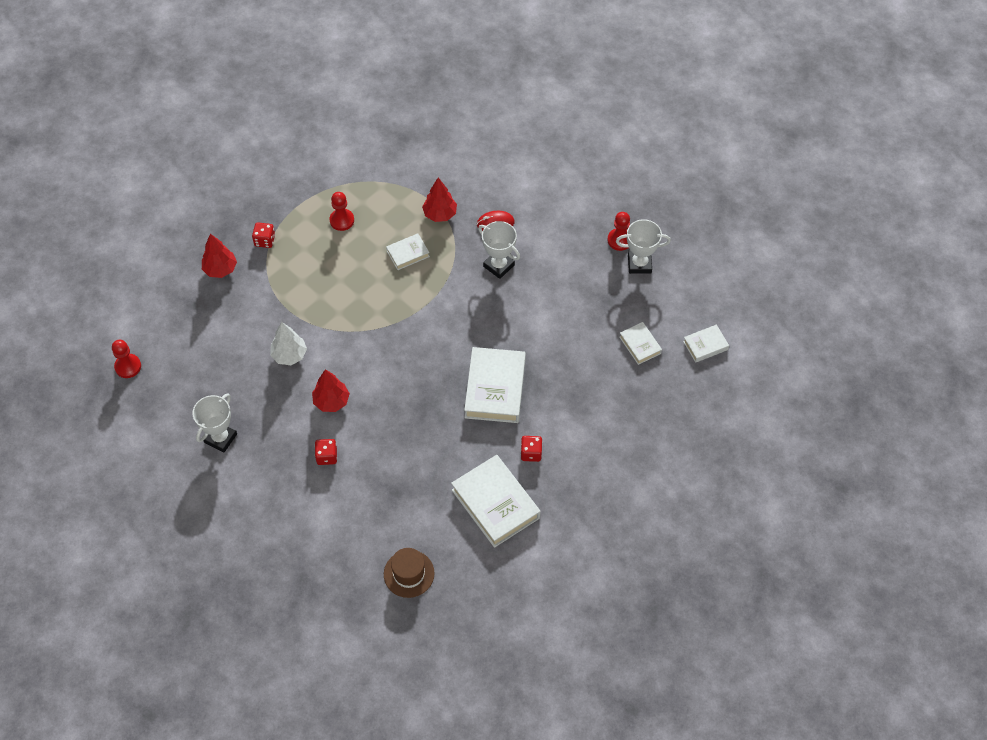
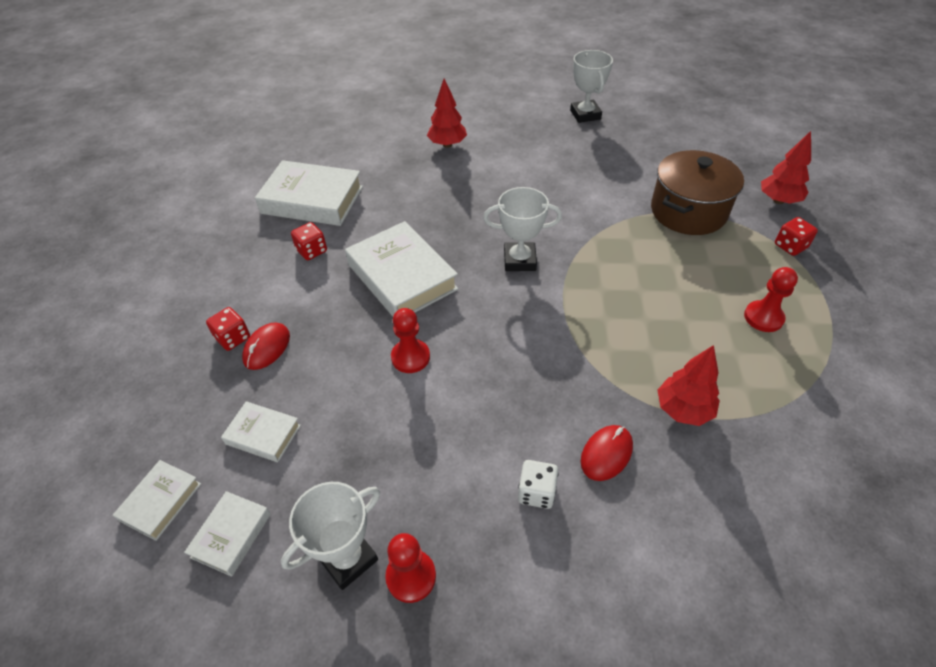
camera: 140 degrees right, 10 degrees down
(128, 366) = (715, 109): red pawn -> red pawn (410, 357)
(281, 303) = (688, 211): none -> brown pot
(289, 355) = (619, 184): white tree -> none
(327, 456) = (493, 149): red dice -> red dice (233, 338)
(331, 401) = (539, 179): red tree -> red tree (447, 144)
(408, 254) = (650, 336): white book -> white book (231, 535)
(409, 573) = (344, 130): brown hat -> none
(499, 265) = (537, 401): white trophy -> white trophy (519, 260)
(541, 231) = (536, 492): none -> white dice
(606, 396) = (267, 348): none -> red mouse

